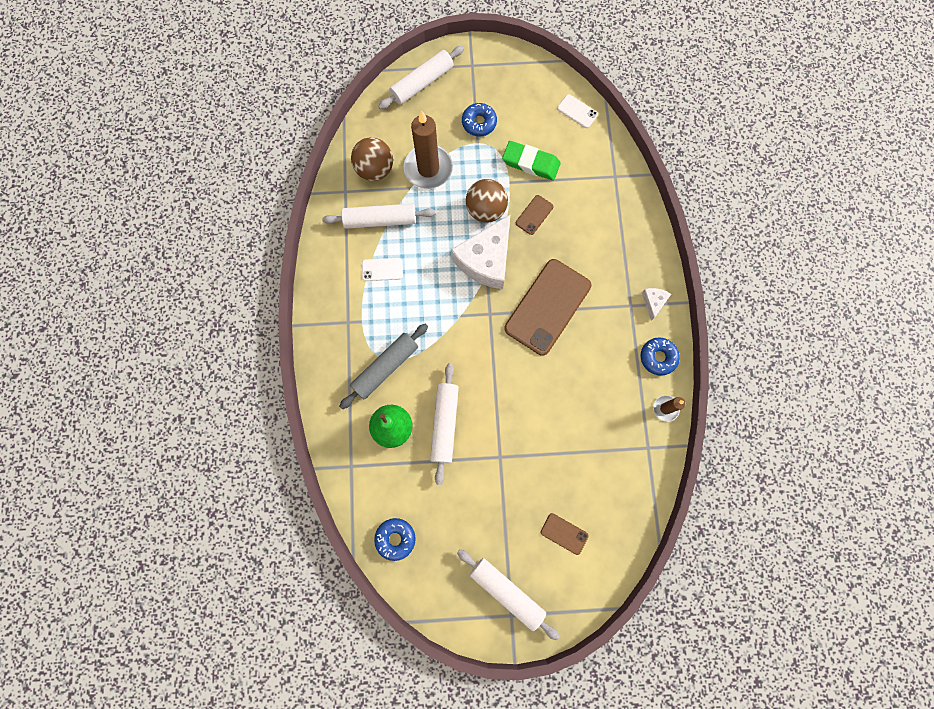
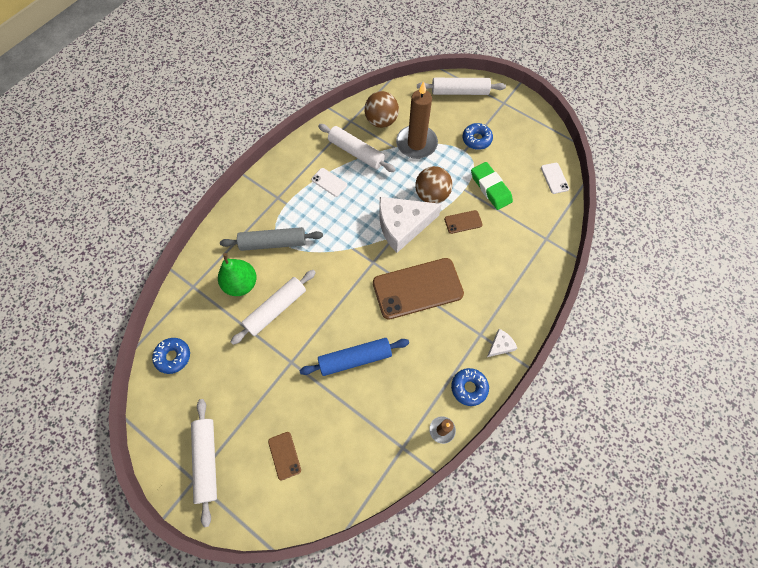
camera: 40 degrees right, 10 degrees down
(549, 409) = (355, 359): none -> blue rolling pin

